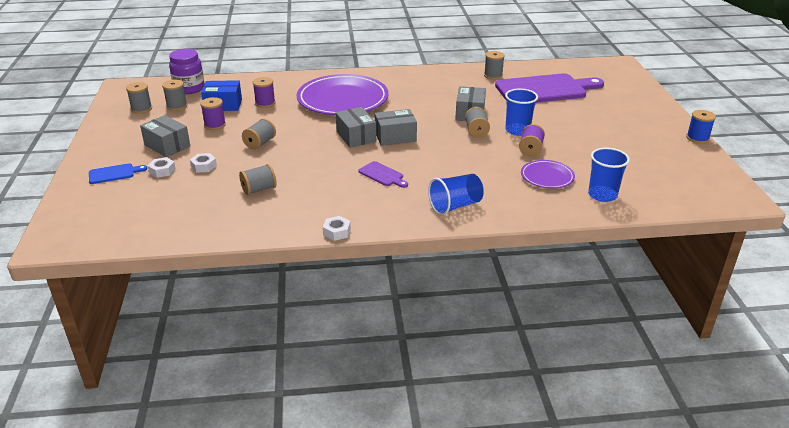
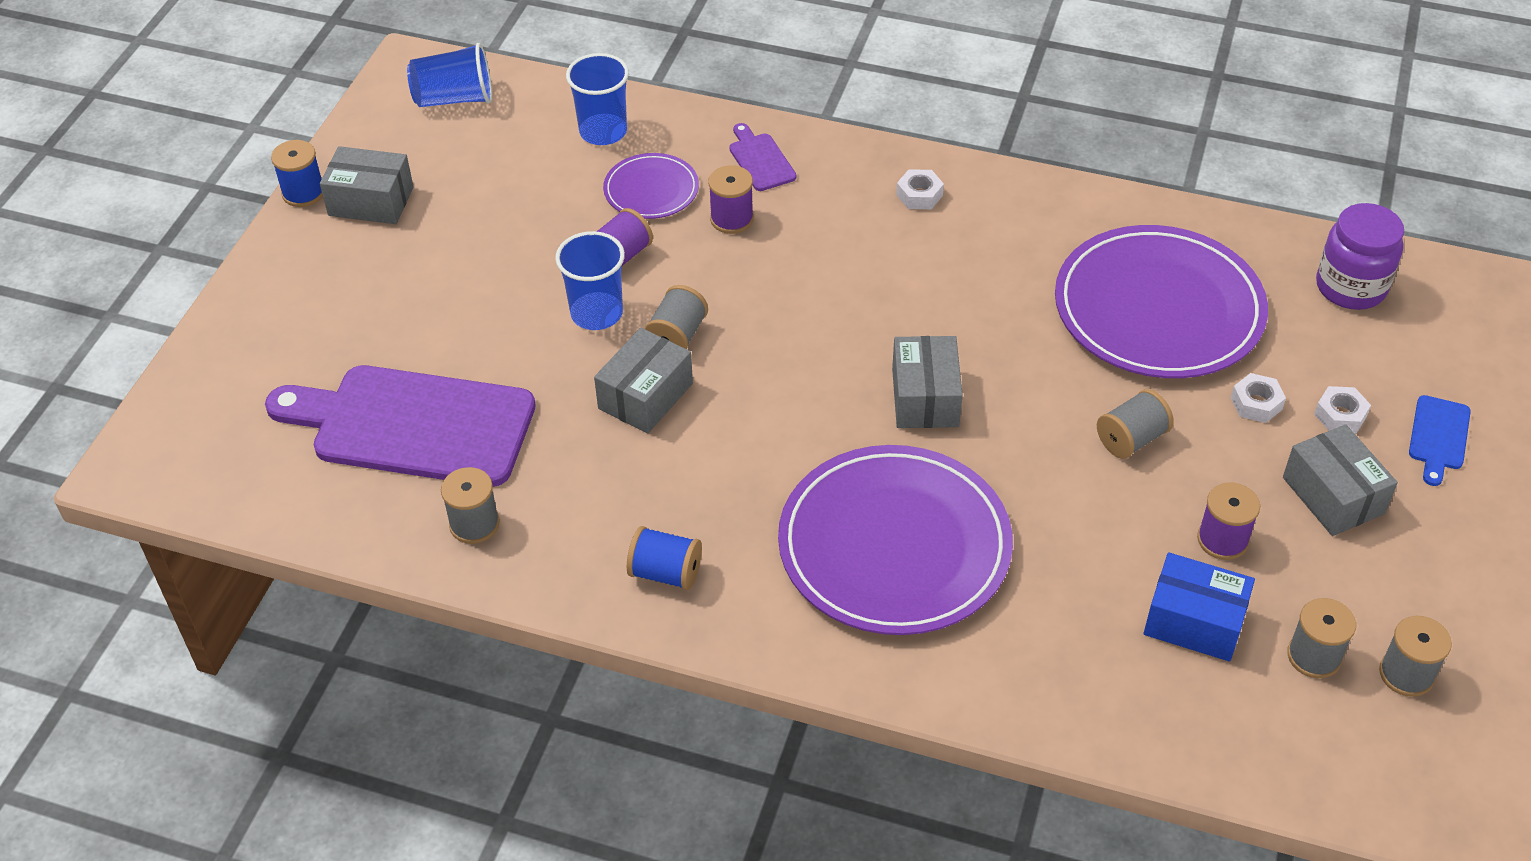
camera: 155 degrees left, 15 degrees up
(114, 173) = (1438, 437): blue cutting board -> blue cutting board turned 75 degrees counterclockwise
(189, 88) = (1279, 739): purple jar -> purple jar (1350, 287)
(259, 189) = (1158, 309): grey spool -> purple plate
(265, 103) = (1088, 593): purple spool -> purple spool (732, 219)
(337, 232) = (1054, 185): white nut -> white nut (919, 195)
(382, 175) = (925, 277): purple cutting board -> purple cutting board (760, 160)
(395, 137) = (846, 371): grey box -> grey box (371, 201)
(418, 79) = (666, 572): none -> blue spool
(455, 206) = (845, 178): blue cup -> blue cup (454, 99)

